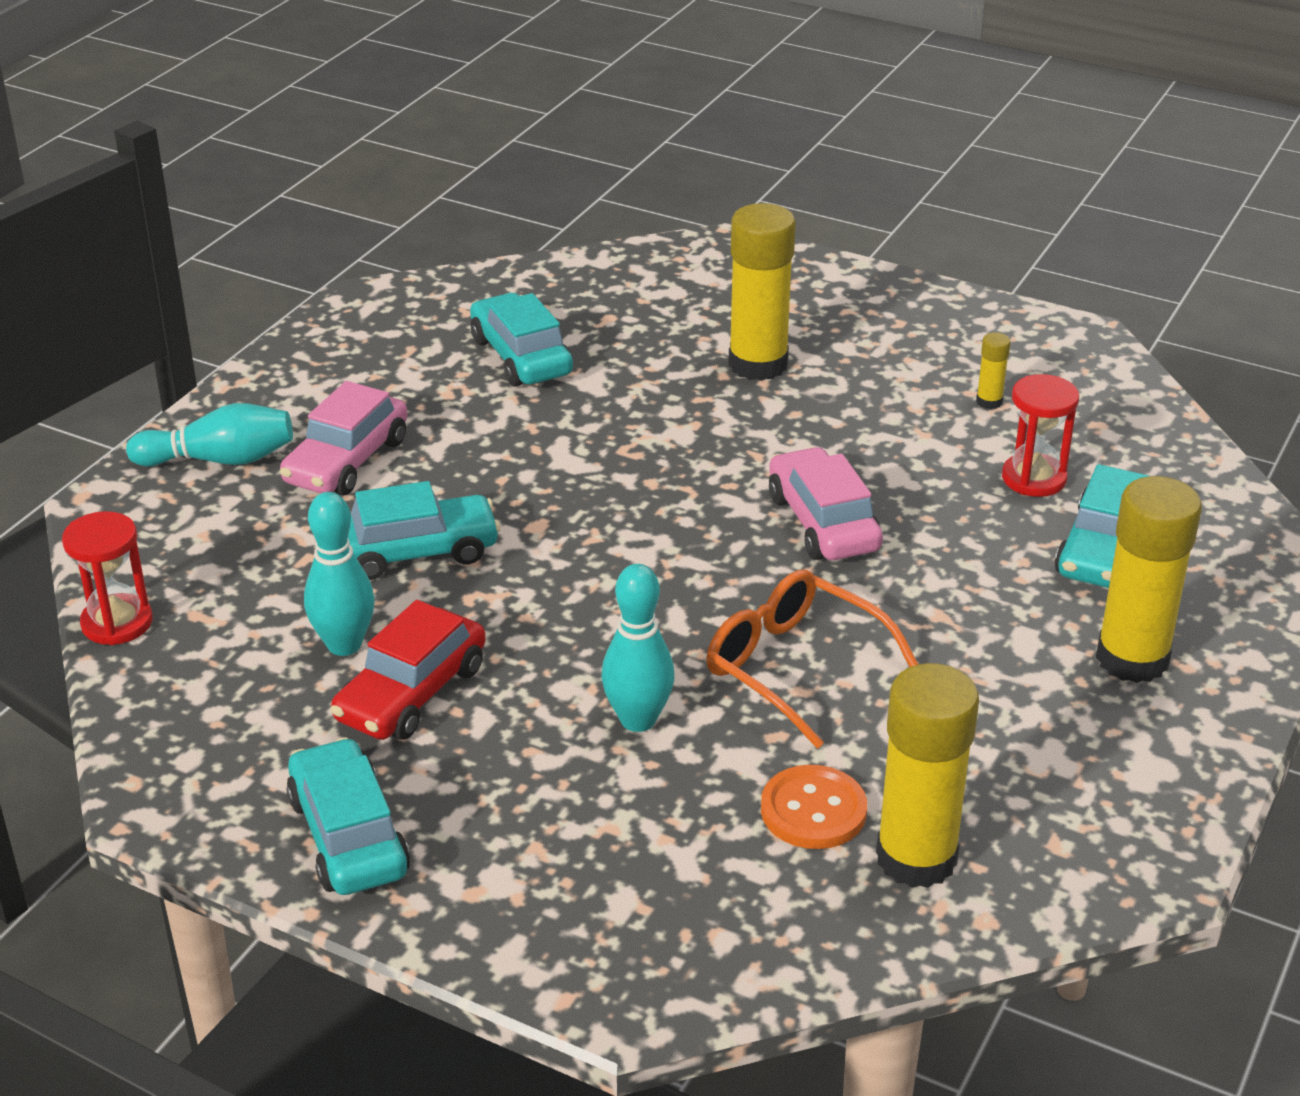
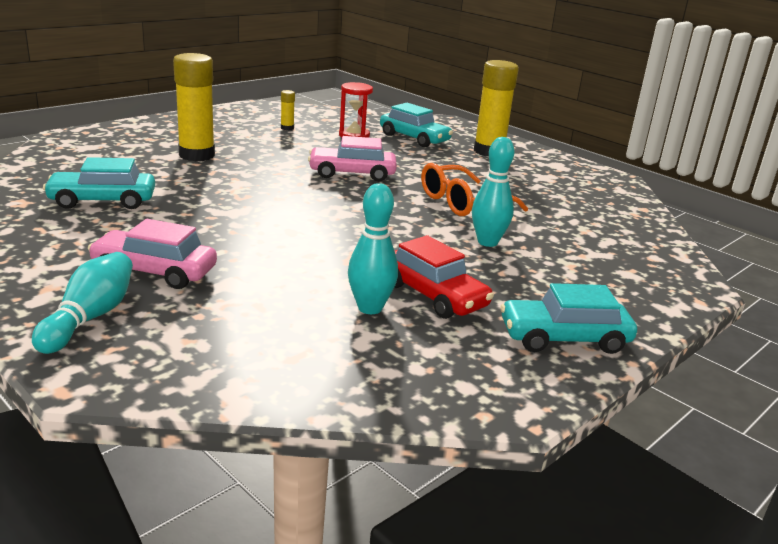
camera: 75 degrees left, 10 degrees down
(117, 623) = (275, 396): red hourglass -> none
(347, 461) = (154, 271): pink car -> pink car turned 150 degrees clockwise
(415, 552) = (286, 269): turquoise car -> none
(813, 810) = (569, 221): orange button -> none
(916, 858) = (604, 211): yellow glue stick -> none

